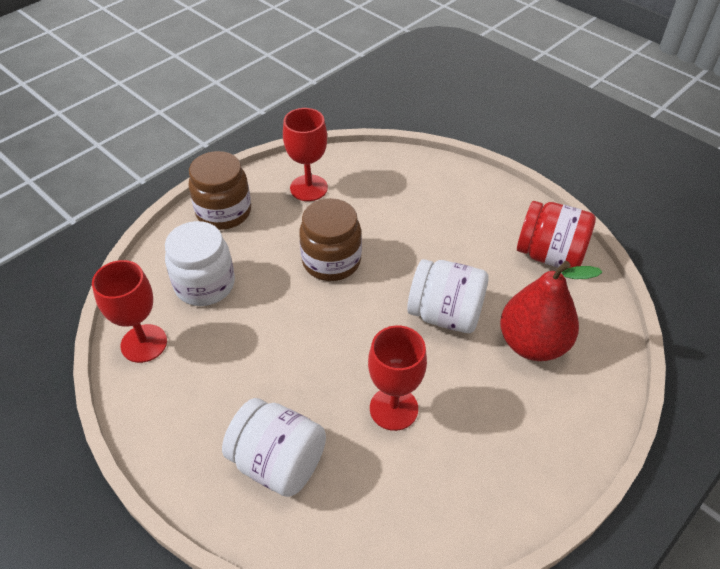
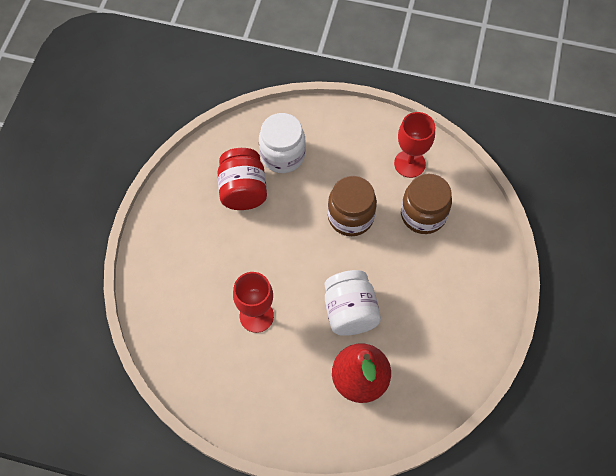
camera: 60 degrees right, 15 degrees up
(144, 343) = (220, 152): red goblet -> none
(224, 212) = (350, 126): brown jar -> brown jar (423, 214)
(278, 462) = (185, 272): white jar -> none
(550, 255) = (453, 359): red jar -> red jar (243, 190)

